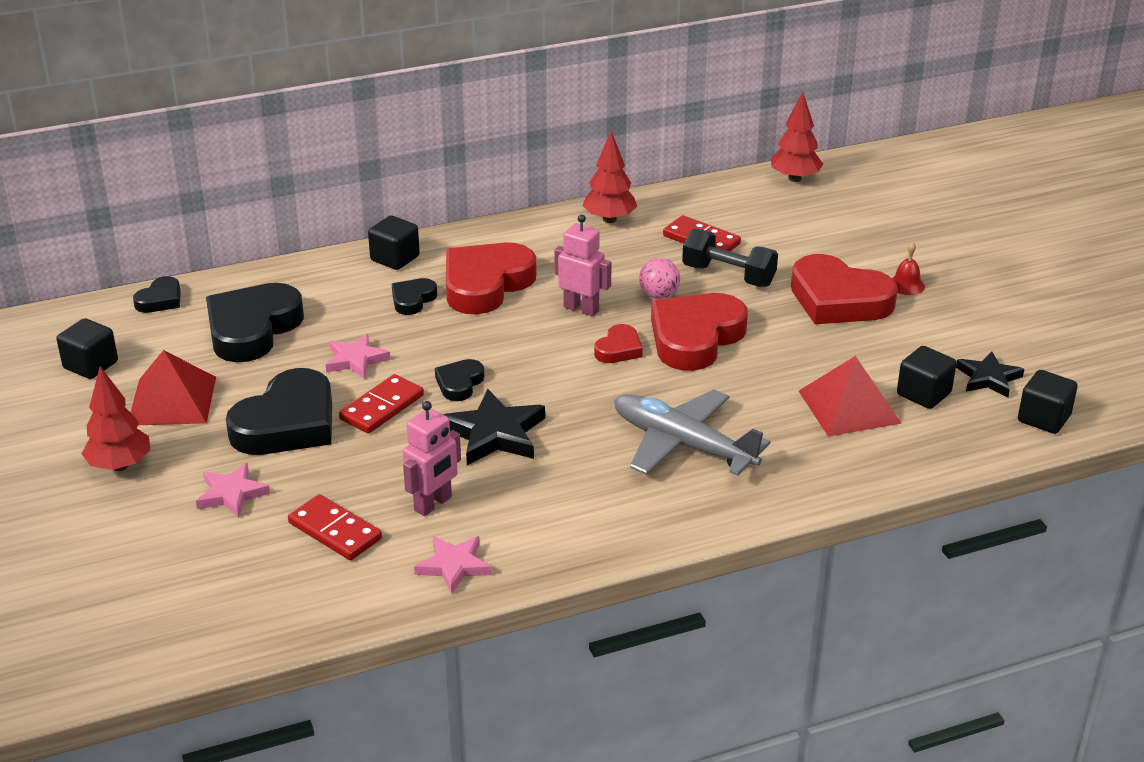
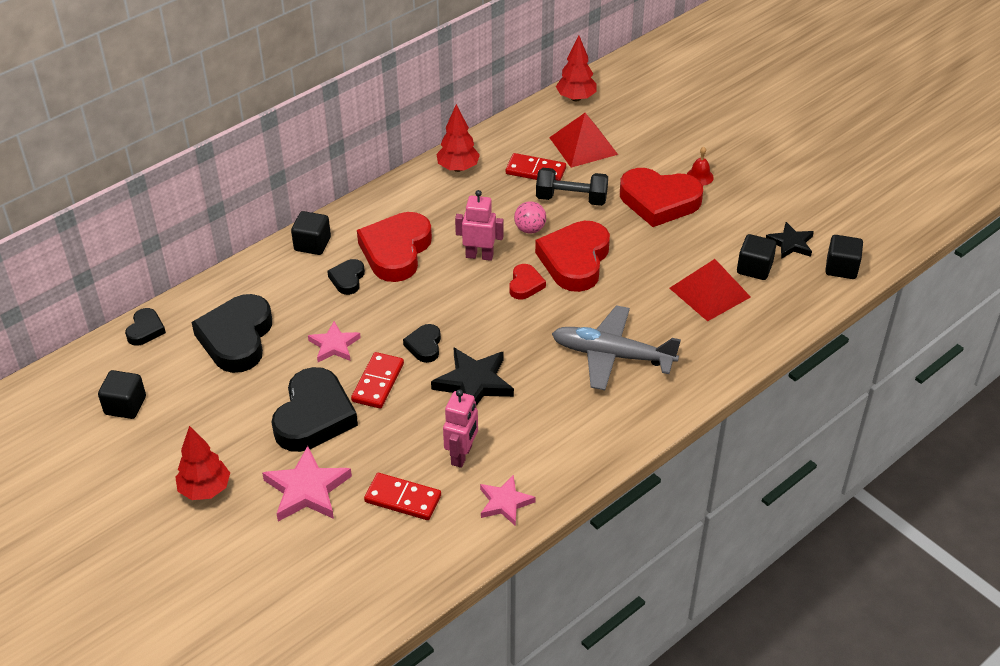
camera: 20 degrees left, 10 degrees up
(172, 400) = (211, 420): red pyramid -> red pyramid (583, 145)
(231, 494) = (307, 489): pink star -> pink star, size x1.54

